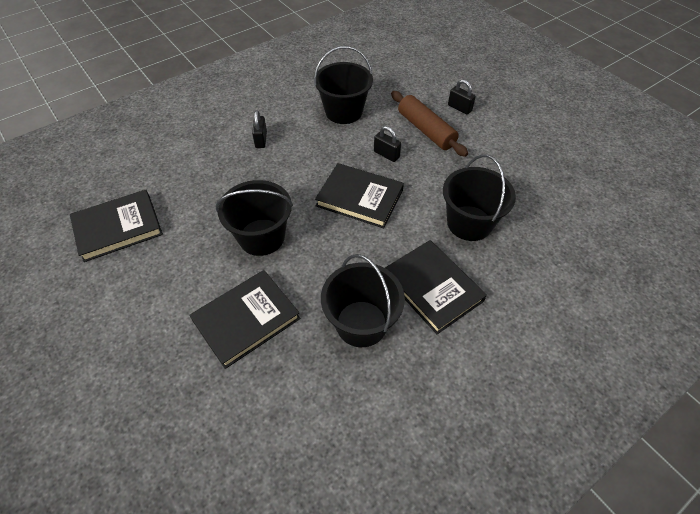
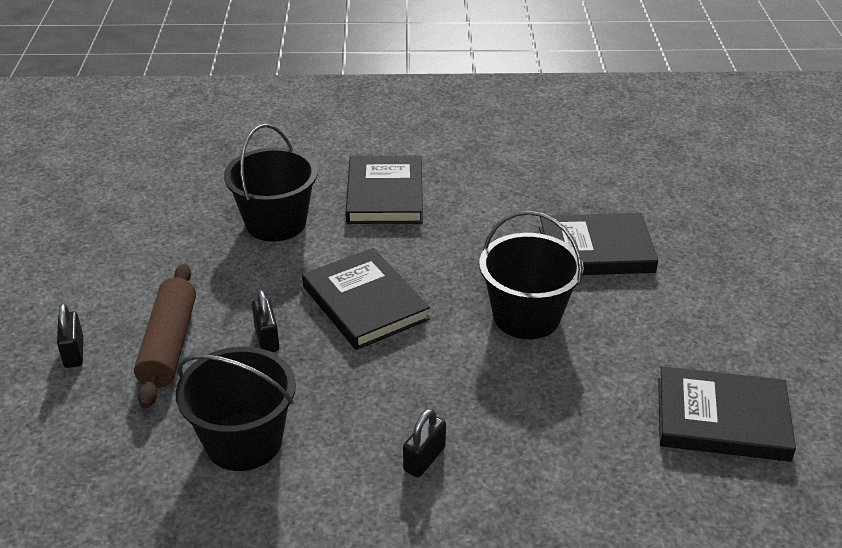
camera: 145 degrees left, 15 degrees down
(361, 323) = (481, 201): black bucket -> none

